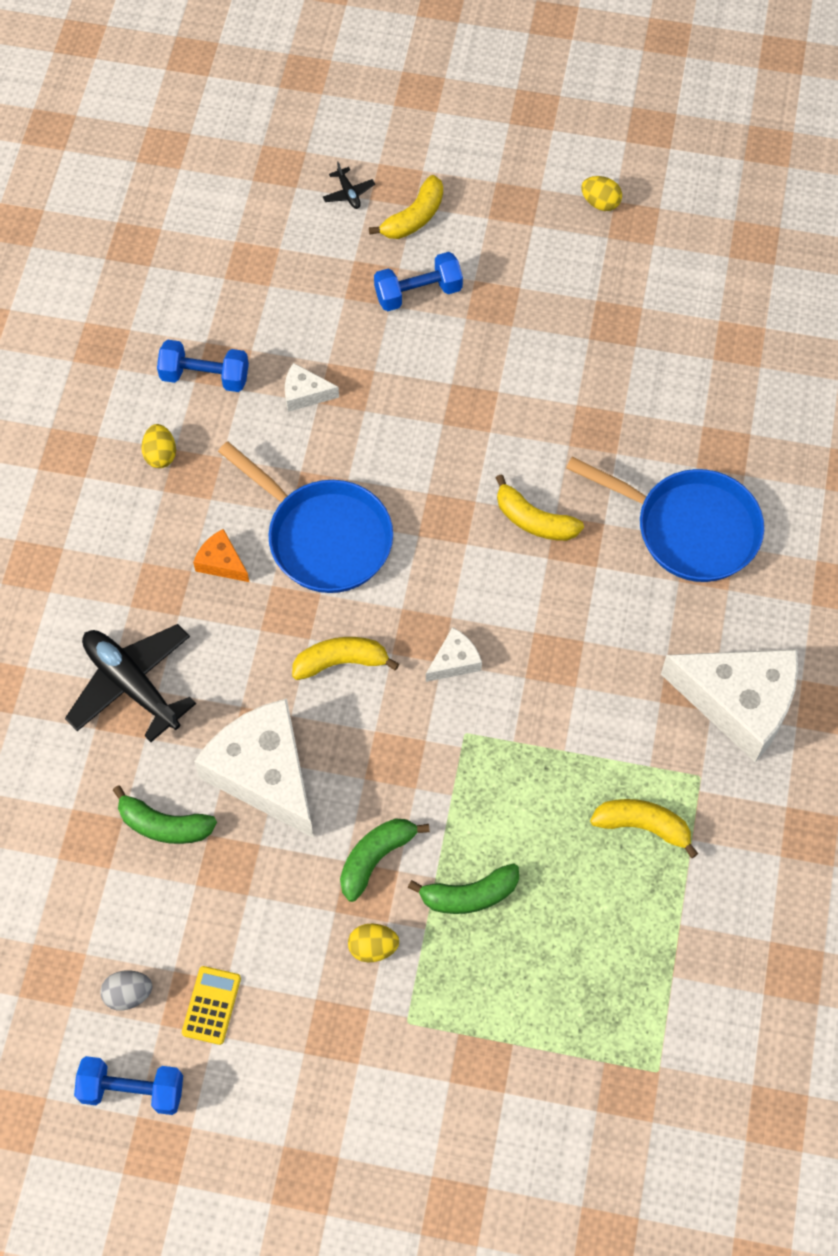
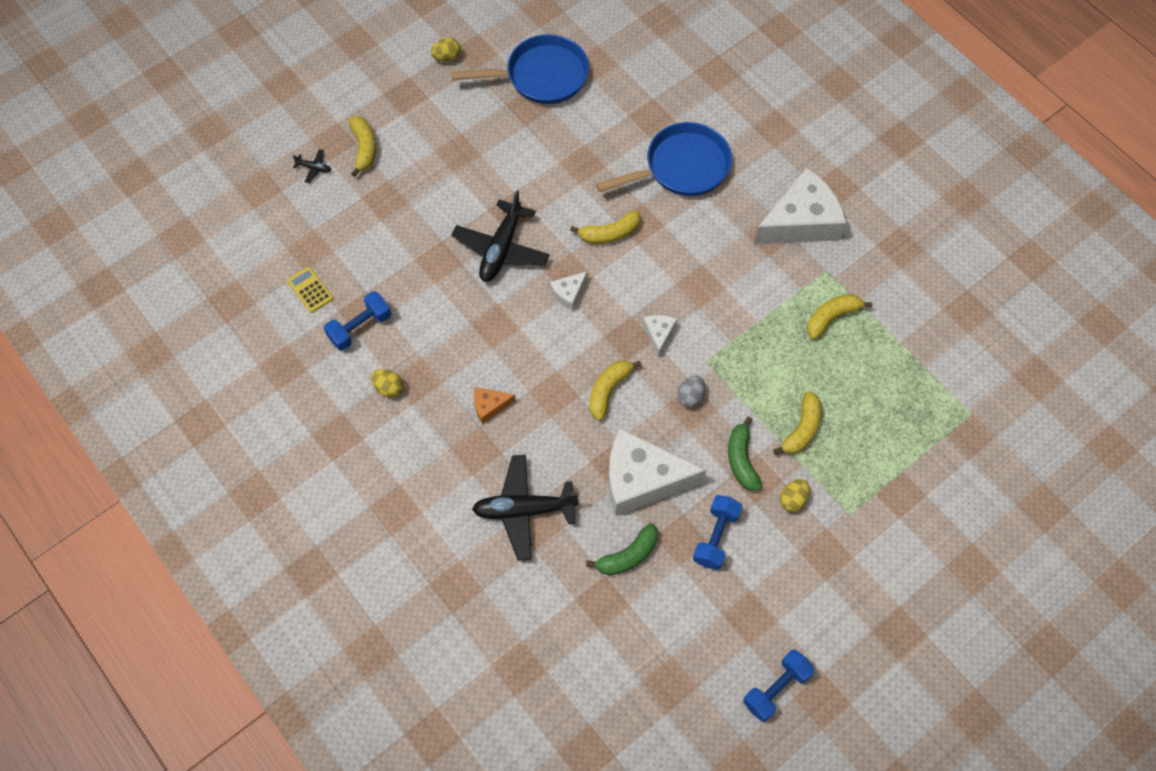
camera: 50 degrees left, 0 degrees up
(128, 994) = (716, 649): grey egg -> grey egg (690, 396)
(211, 1005) = (759, 609): yellow calculator -> yellow calculator (310, 290)
(305, 394) = (422, 285): white cheese -> white cheese (569, 293)
(323, 537) = (523, 342): blue pan -> blue pan (541, 76)
(416, 432) = (501, 249): none -> black plane
(418, 293) = (414, 182): blue dumbbell -> blue dumbbell (716, 537)
(469, 895) = (802, 429): green banana -> yellow banana

